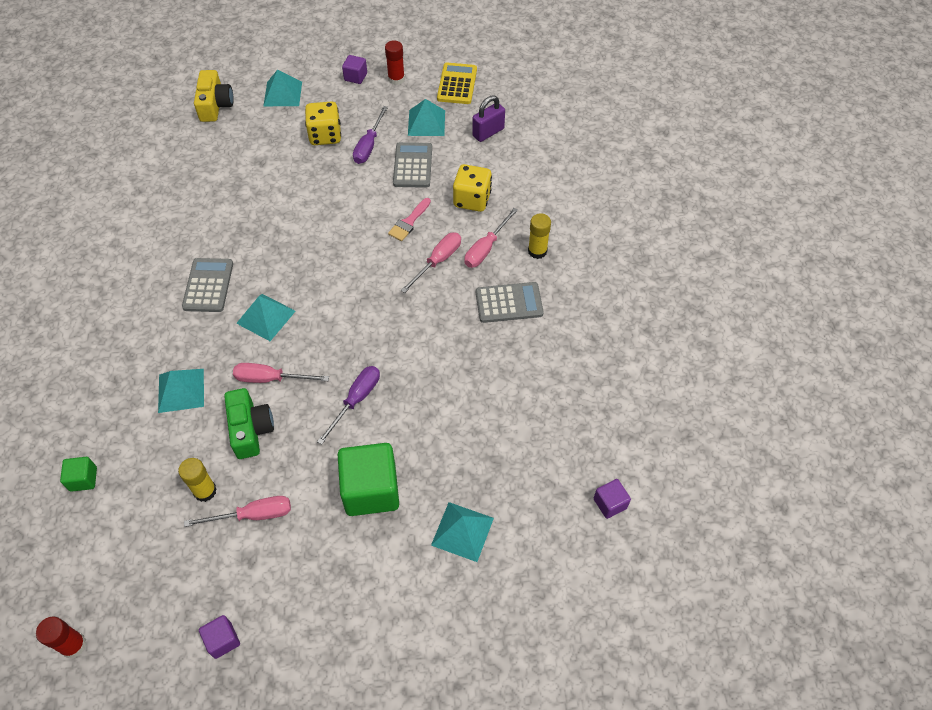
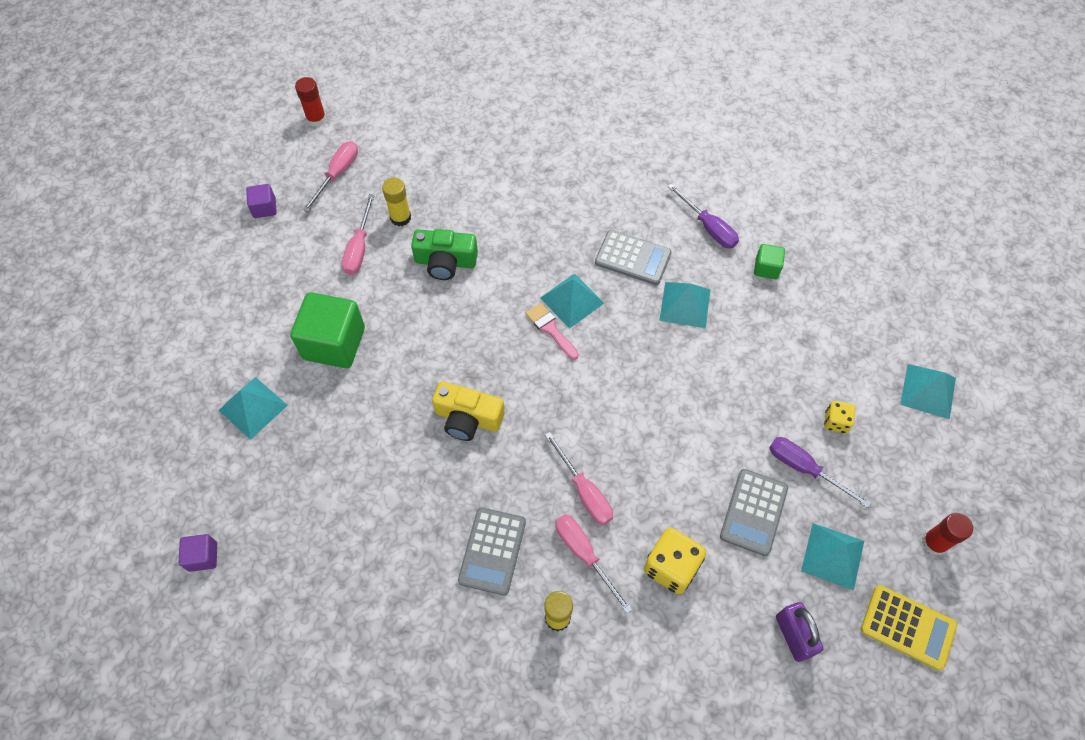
camera: 110 degrees right, 5 degrees up
(83, 479) = (455, 138): green cube -> green cube (766, 268)
(181, 390) = (514, 216): turquoise pyramid -> turquoise pyramid (685, 304)
(215, 105) = (919, 312): yellow camera -> yellow camera (468, 418)
(271, 379) = (494, 289): pink screwdriver -> pink screwdriver (337, 174)
(325, 135) = (835, 422): yellow dice -> yellow dice, size x0.57
(355, 77) = (948, 489): purple cube -> none
(356, 400) = (435, 356): purple screwdriver -> purple screwdriver (708, 227)
(409, 222) = (657, 477): pink brush -> pink brush (550, 329)
(413, 165) = (753, 512): grey calculator -> grey calculator turned 90 degrees clockwise

